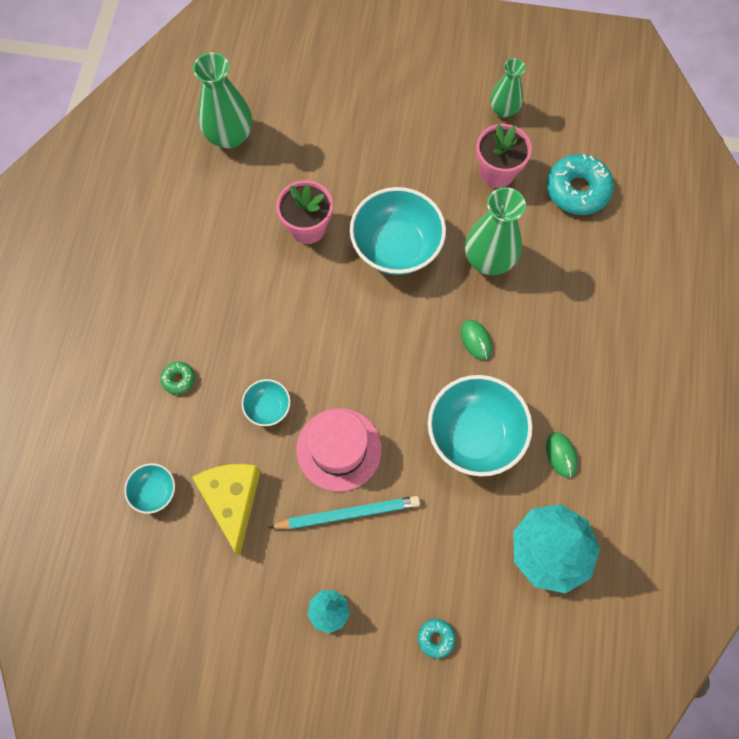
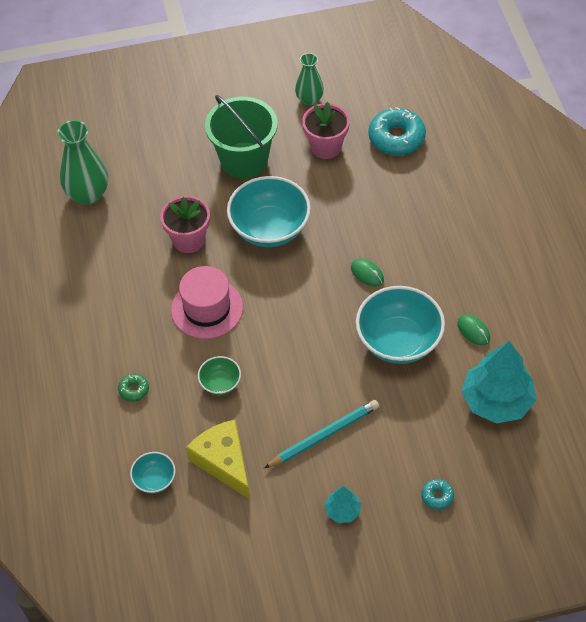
camera: 20 degrees left, 15 degrees down
(268, 407) = (220, 383): turquoise bowl -> green bowl
(339, 449) = (294, 392): pink hat -> pink hat (207, 308)
(404, 157) = (244, 160): none -> green bucket
(489, 259) = (349, 212): green vase -> none

